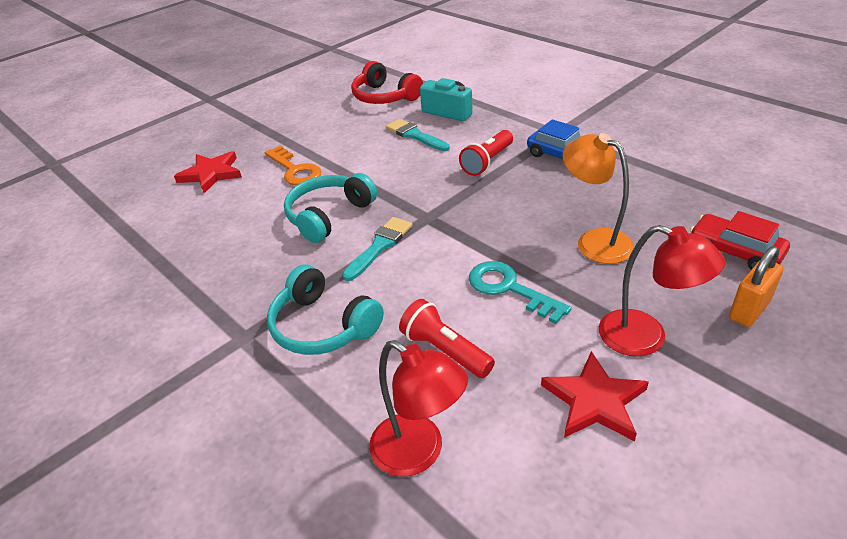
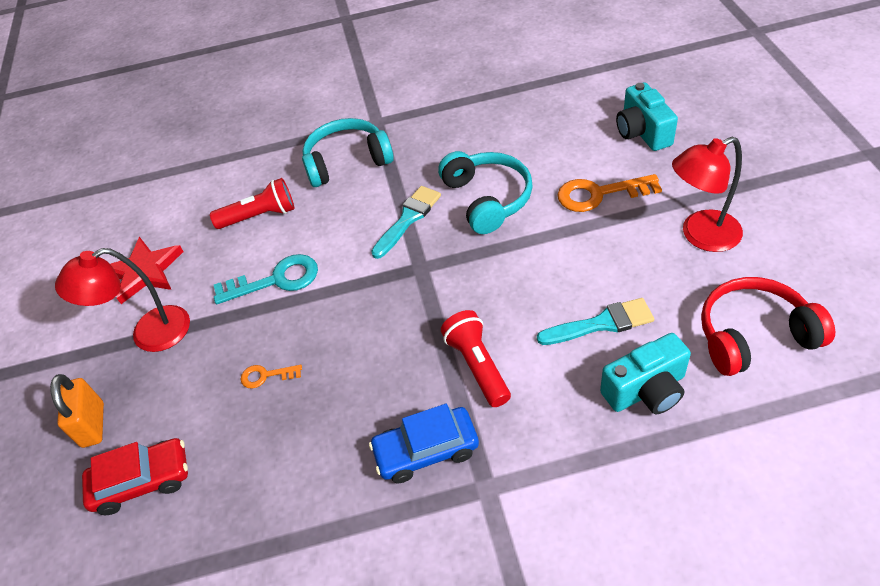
camera: 125 degrees right, 10 degrees up
(211, 174) = (642, 132): red star -> turquoise camera
(380, 246) = (408, 219): turquoise brush -> turquoise brush turned 120 degrees counterclockwise
(419, 453) = (206, 177): red lamp -> red lamp (700, 235)
(594, 241) = (266, 376): orange lamp -> orange key

